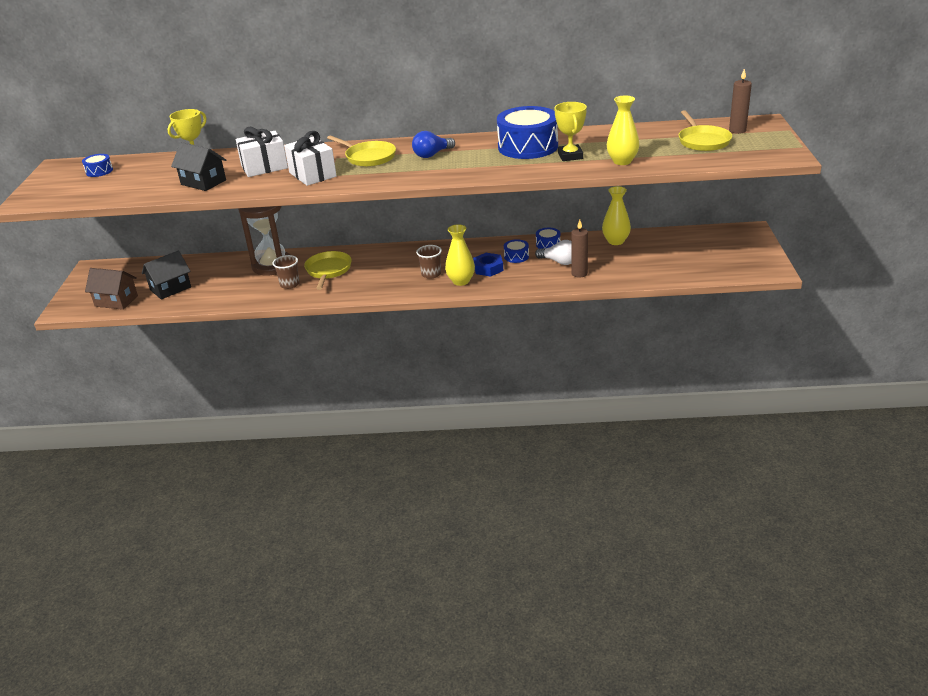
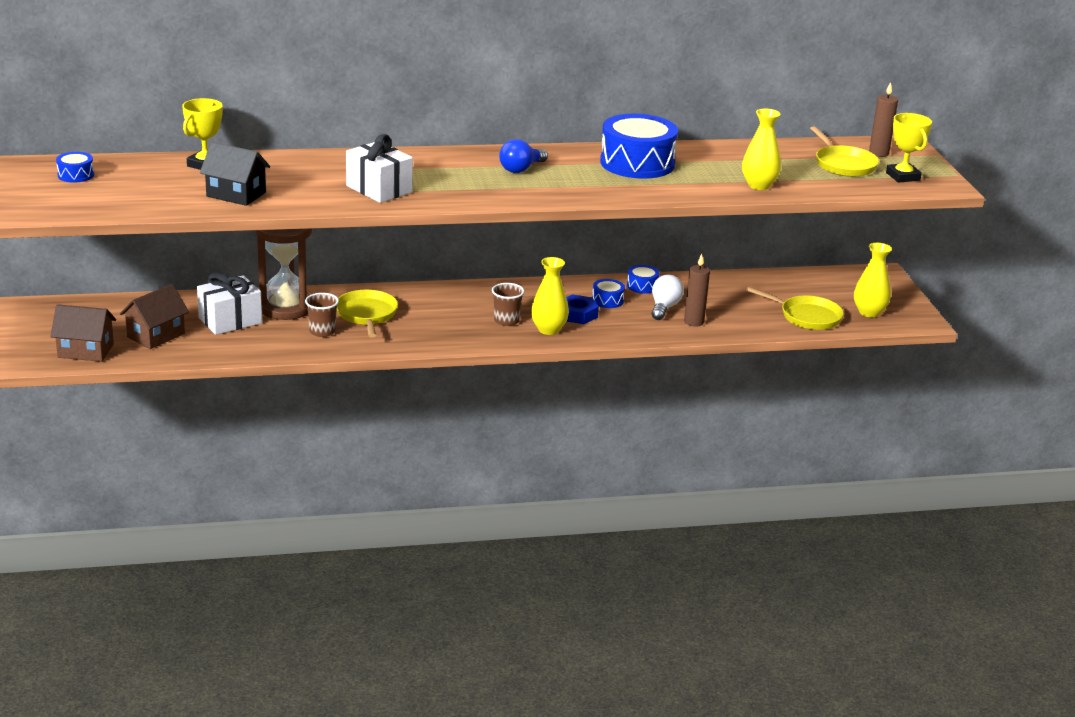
camera: 15 degrees left, 5 degrees down
(170, 288) = (156, 335): black house -> brown house
(264, 167) = (307, 177): white gift -> white gift (230, 320)
(368, 157) = (440, 169): yellow pan -> yellow pan (807, 316)
(559, 262) = (664, 308): white light bulb -> white light bulb turned 90 degrees counterclockwise
(570, 156) = (694, 177): yellow trophy -> yellow trophy (903, 176)
(615, 241) = (725, 284): yellow vase -> yellow vase (869, 312)

